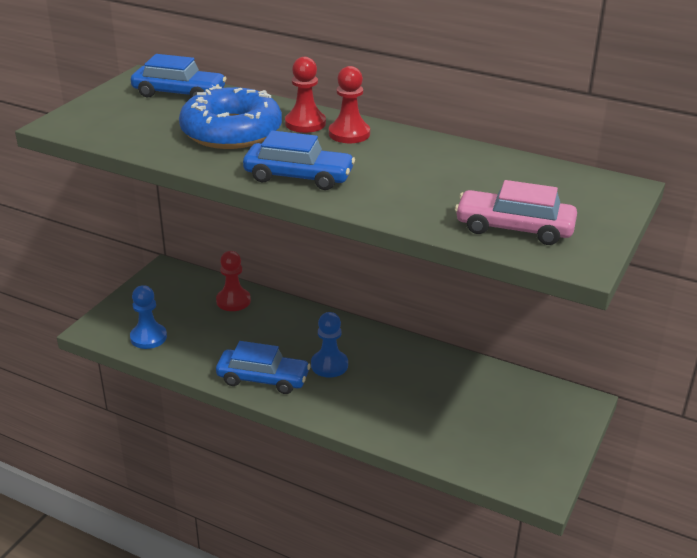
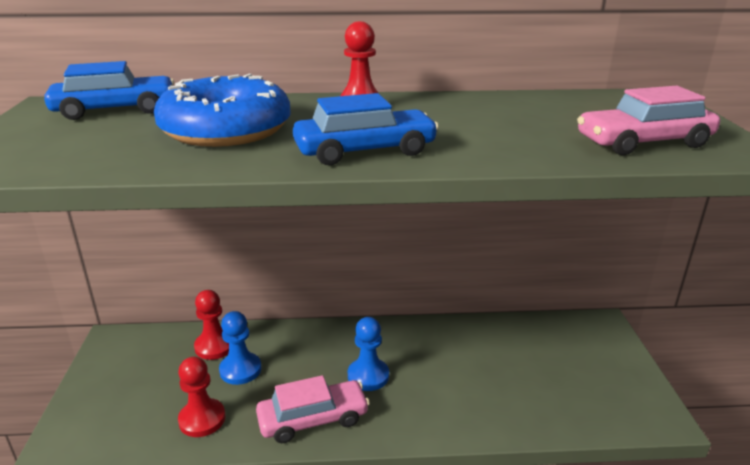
camera: 30 degrees left, 5 degrees down
(148, 337) = (141, 425): blue pawn -> blue pawn (240, 370)
(263, 379) = (313, 419): blue car -> pink car
(305, 123) = (301, 107): red pawn -> red pawn (202, 419)

